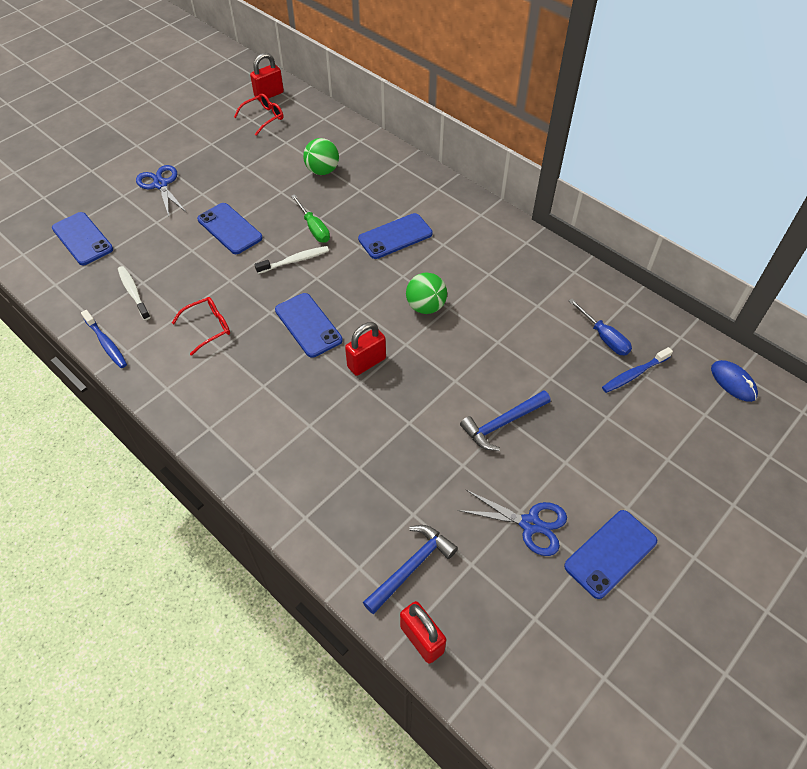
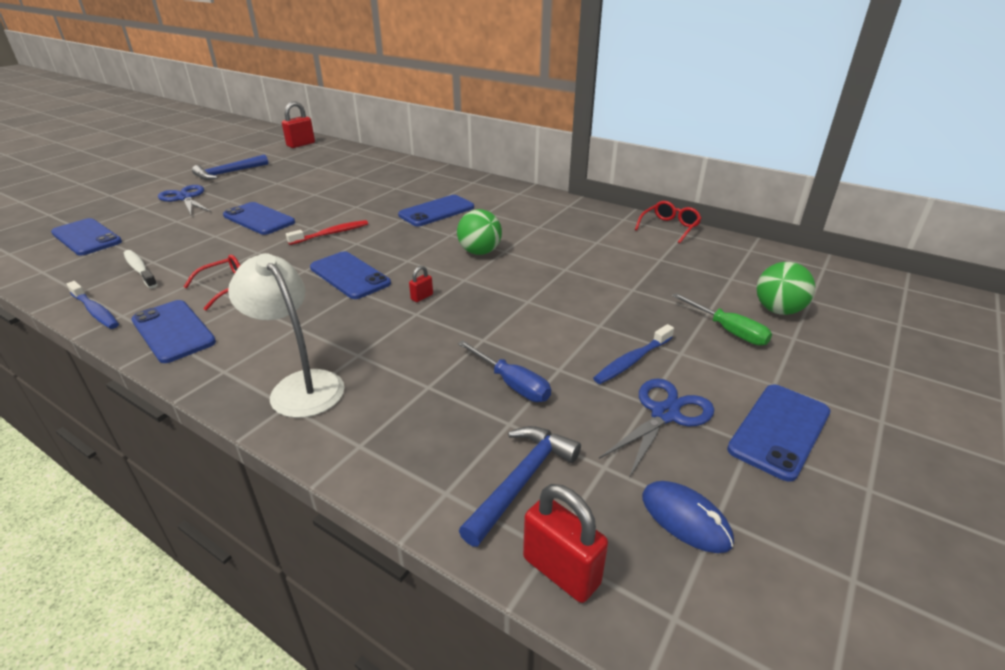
camera: 10 degrees left, 20 degrees down
(168, 377) = (173, 331): none -> blue phone
(263, 118) = (296, 156): red glasses -> red glasses (669, 227)
(265, 452) = (300, 385): none -> white lamp
(295, 261) = (331, 234): white toothbrush -> red toothbrush
(314, 228) = (350, 212): green screwdriver -> green screwdriver (728, 330)
(322, 171) = (356, 180): green ball -> green ball (778, 310)
(366, 363) = (422, 297): red padlock -> red padlock, size x0.50
(502, 424) = (594, 329): blue hammer -> blue hammer (228, 173)
(530, 524) = (665, 414): blue scissors -> blue scissors turned 60 degrees counterclockwise
(604, 337) = (674, 256): blue screwdriver -> blue screwdriver (512, 384)
(634, 374) = (719, 278): blue toothbrush -> blue toothbrush (632, 361)
(733, 382) = (822, 274): blue mouse -> blue mouse (685, 519)

